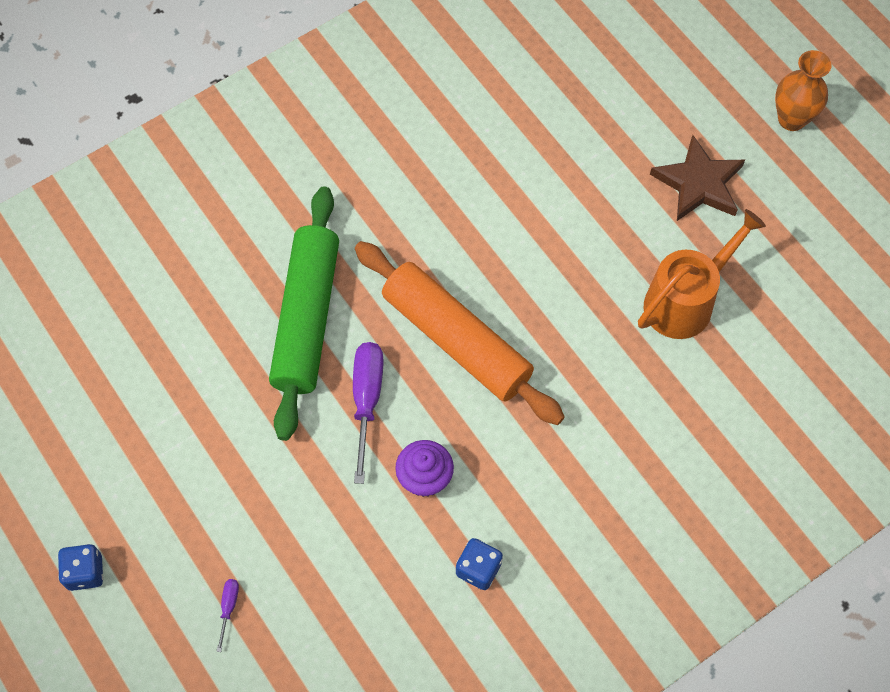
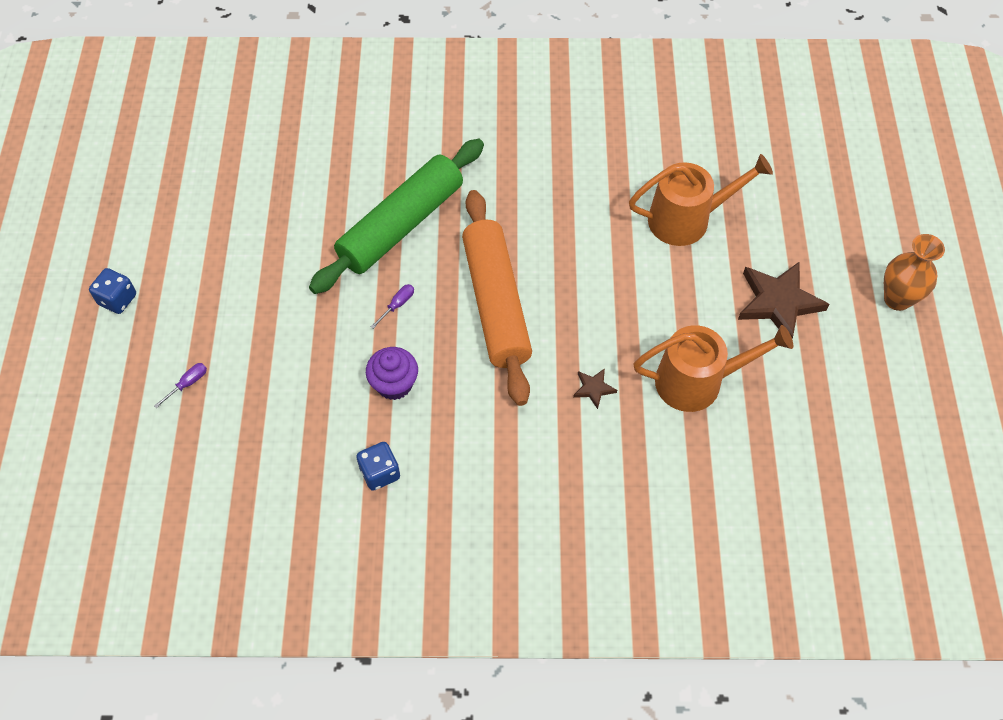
camera: 35 degrees right, 5 degrees down
(367, 399) = (398, 305): purple screwdriver -> purple screwdriver, size x0.47
(564, 151) = (687, 219): none -> orange watering can
(603, 365) = (593, 388): none -> brown star

